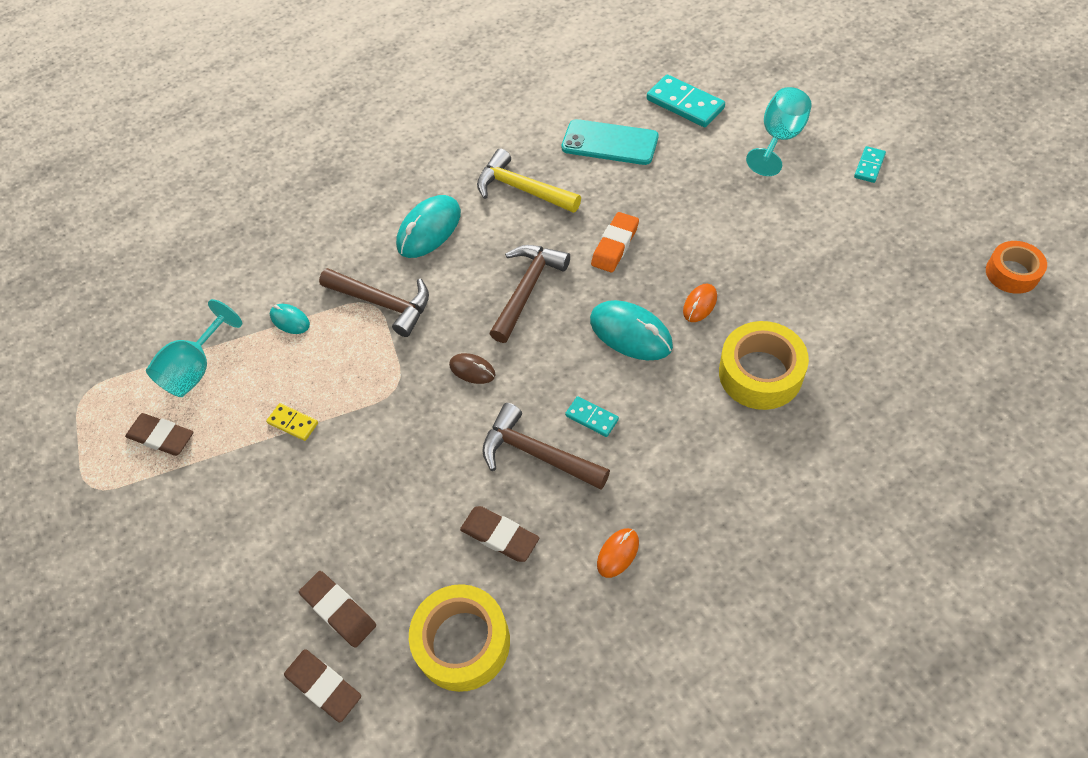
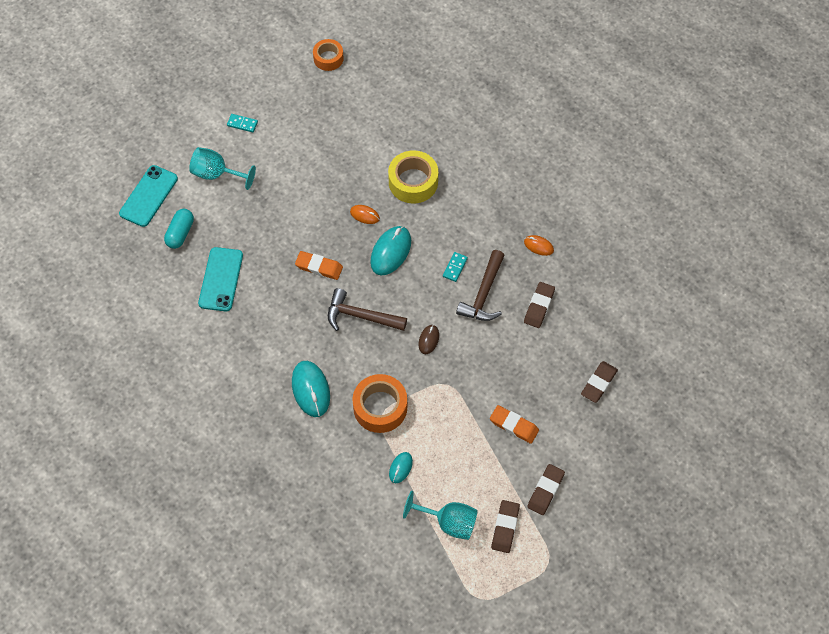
camera: 105 degrees left, 5 degrees up
(293, 423) = (482, 442): yellow domino -> none
(306, 469) = (514, 425): none -> orange eraser
(324, 686) = (641, 381): brown eraser -> brown eraser (545, 491)
(383, 303) = (380, 407): brown hammer -> orange tape
(429, 229) = (311, 389): turquoise mouse -> turquoise mouse turned 45 degrees clockwise
(463, 642) = (603, 315): yellow tape -> none
(522, 189) = (269, 332): yellow hammer -> none
(685, 104) = (180, 233): turquoise domino -> turquoise capsule
(745, 74) = (148, 196): none -> turquoise phone

